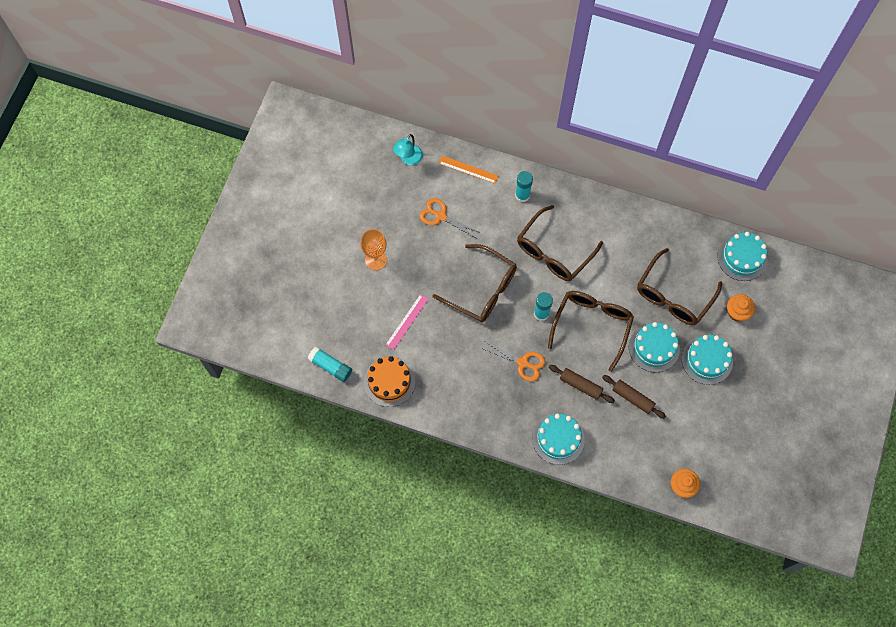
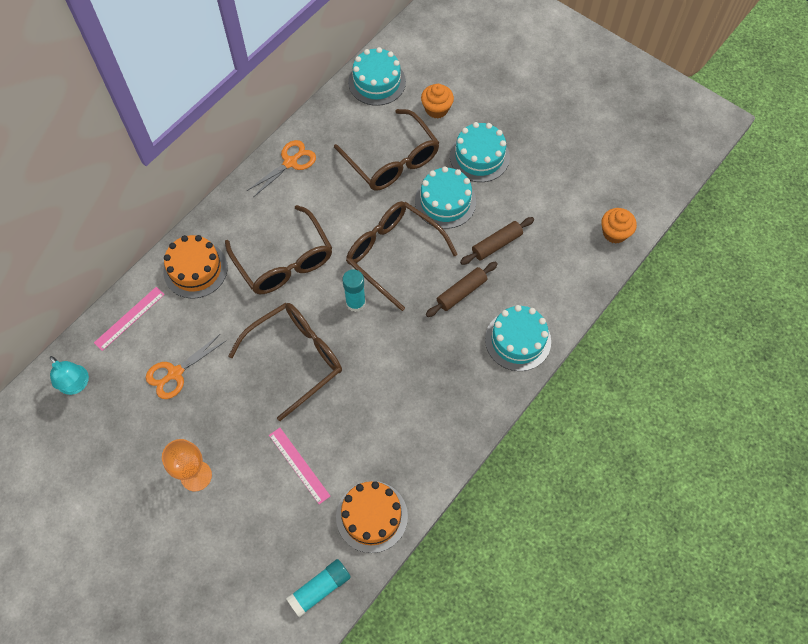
camera: 70 degrees left, 5 degrees down
(468, 169) = (129, 318): orange ruler -> pink ruler
(522, 195) = (195, 269): turquoise glue stick -> orange cake
(523, 363) = (409, 345): orange scissors -> orange scissors (290, 162)

